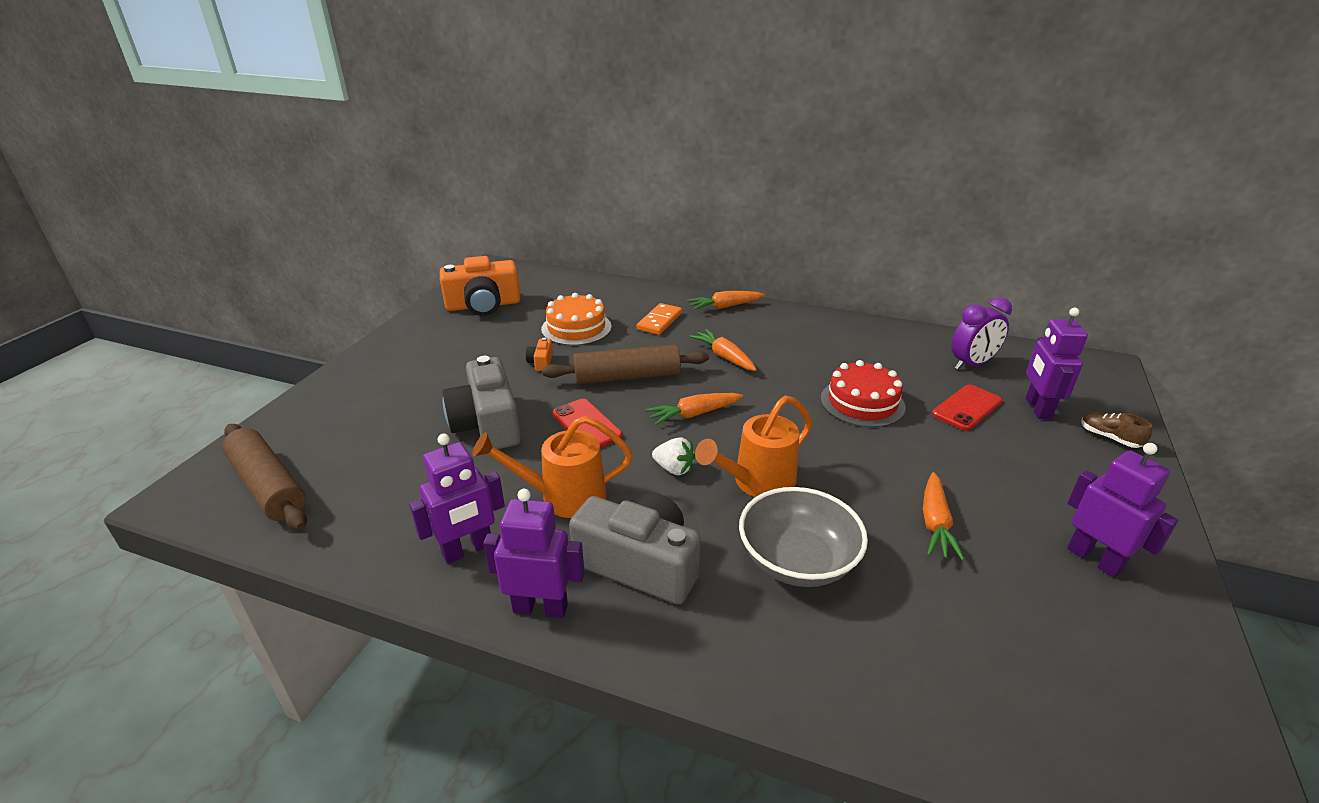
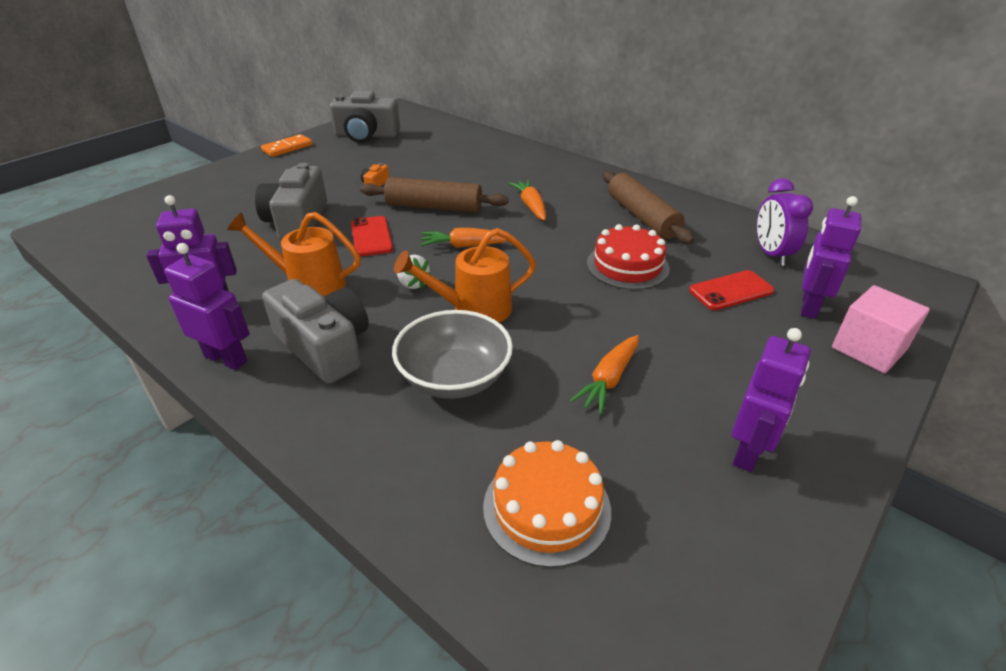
camera: 20 degrees right, 5 degrees up
(269, 486) = (118, 233): brown rolling pin -> brown rolling pin (642, 217)
(483, 305) = (366, 135): orange camera -> grey camera
(576, 328) = (425, 163): orange cake -> orange cake (546, 508)
(659, 321) = (498, 169): orange domino -> orange domino (287, 148)
(724, 307) = (566, 166): orange carrot -> none
(971, 364) = (771, 254): purple clock -> purple clock turned 90 degrees clockwise
(1094, 559) = (748, 451): purple robot -> purple robot turned 45 degrees clockwise
(1109, 438) = (868, 349): brown shoe -> pink cube

